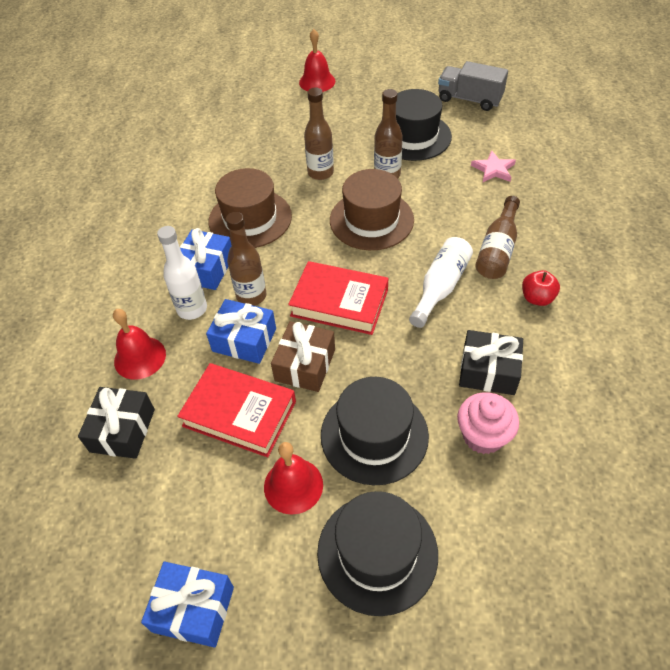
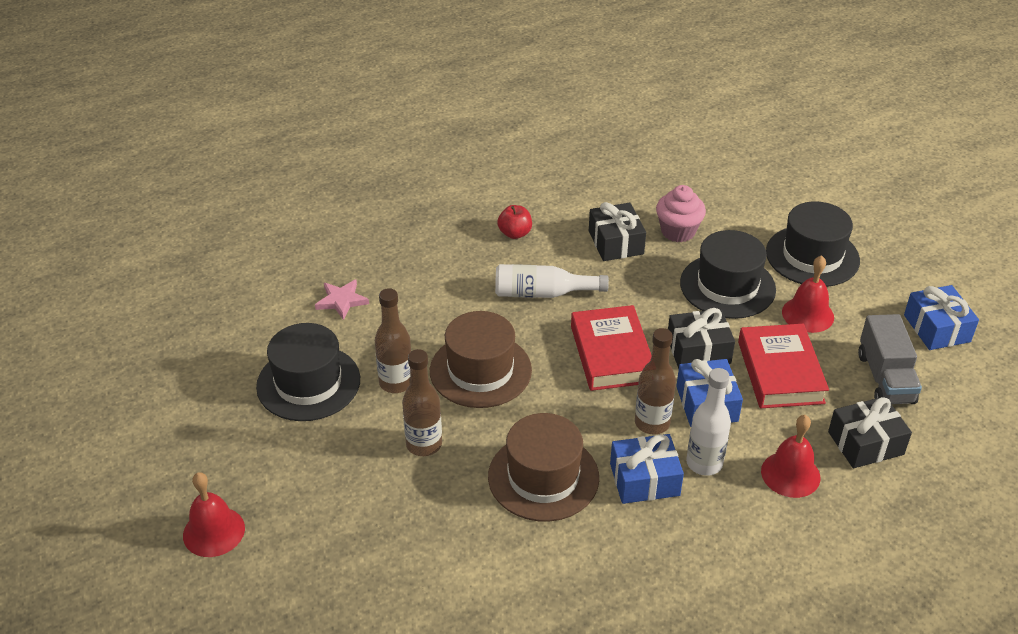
camera: 120 degrees left, 10 degrees down
(305, 365) = (698, 350): brown gift -> black gift
(469, 99) = (204, 354): grey truck -> grey truck (885, 378)
(497, 249) = (467, 269): brown bottle -> none

